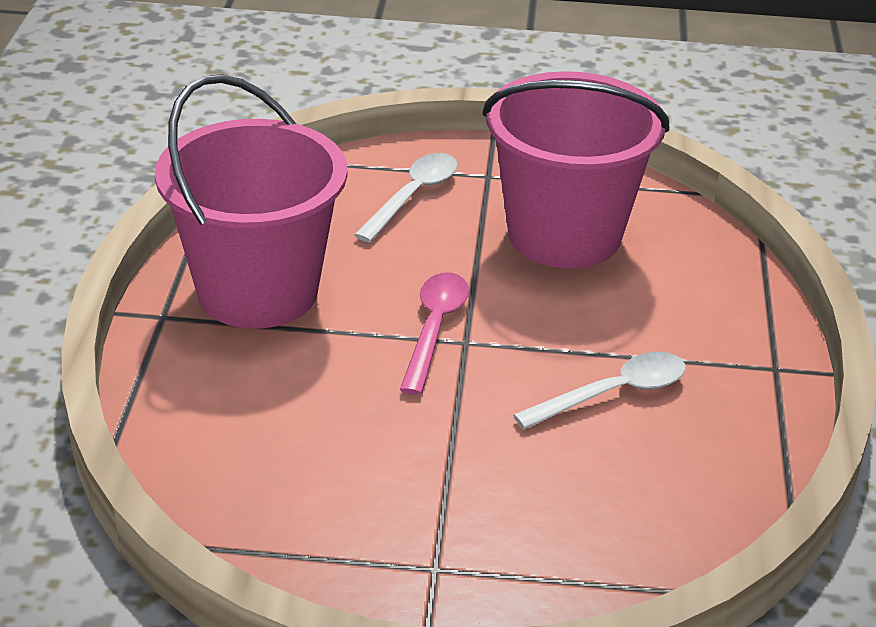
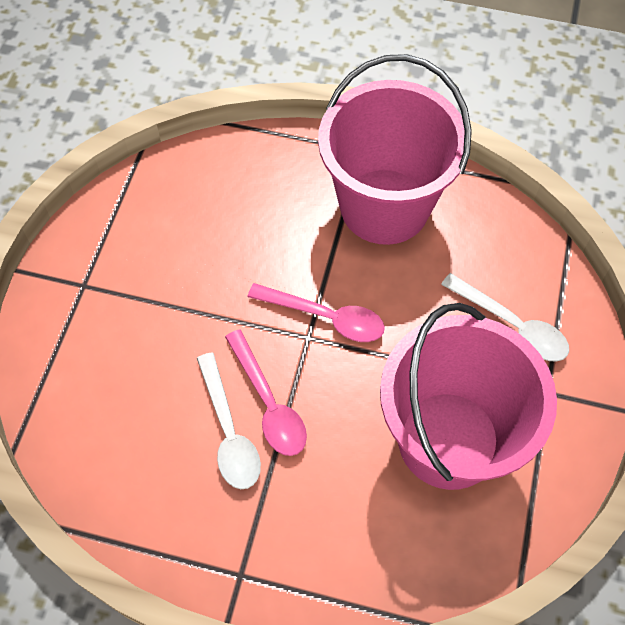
camera: 100 degrees right, 25 degrees up
(565, 365) = (268, 403): none -> pink spoon

